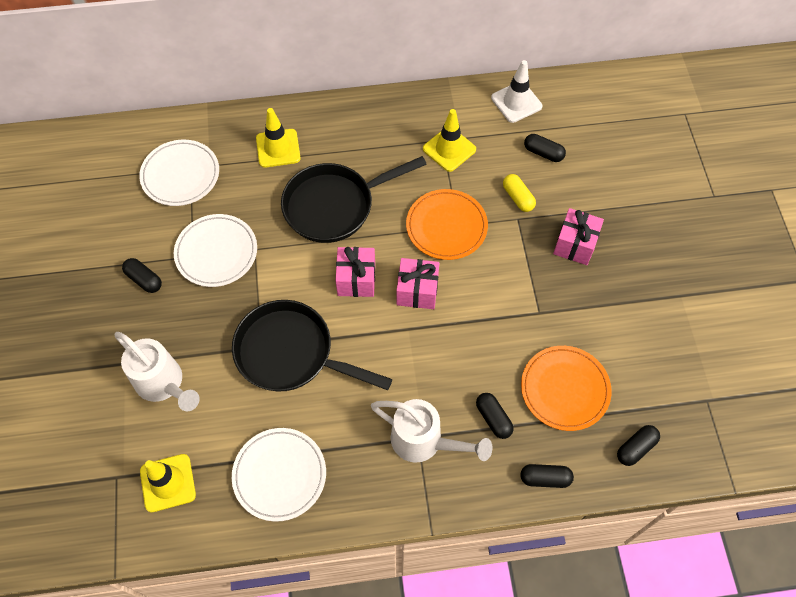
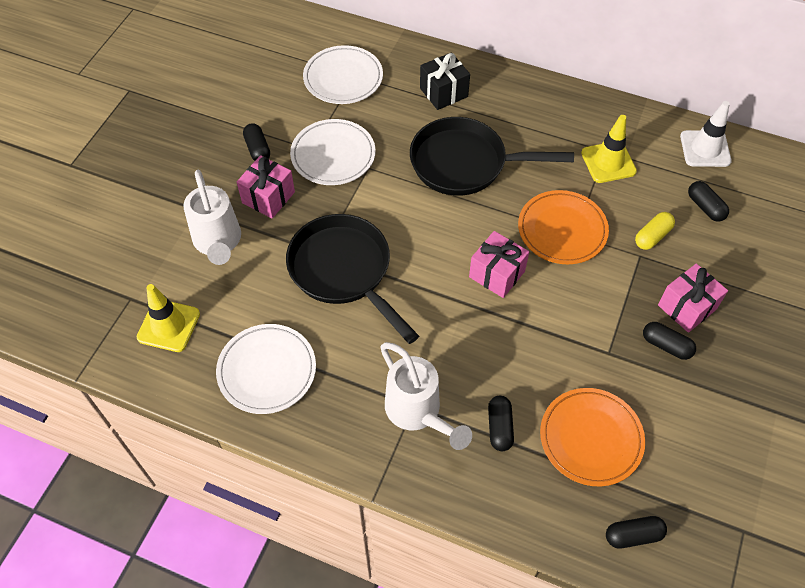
camera: 30 degrees right, 5 degrees down
(278, 148) = (443, 92): yellow traffic cone -> black gift
(356, 279) = (444, 236): pink gift -> pink gift (268, 197)
(518, 198) = (652, 236): yellow capsule -> yellow capsule turned 45 degrees clockwise
(545, 478) = (517, 512): black capsule -> black capsule (666, 345)

